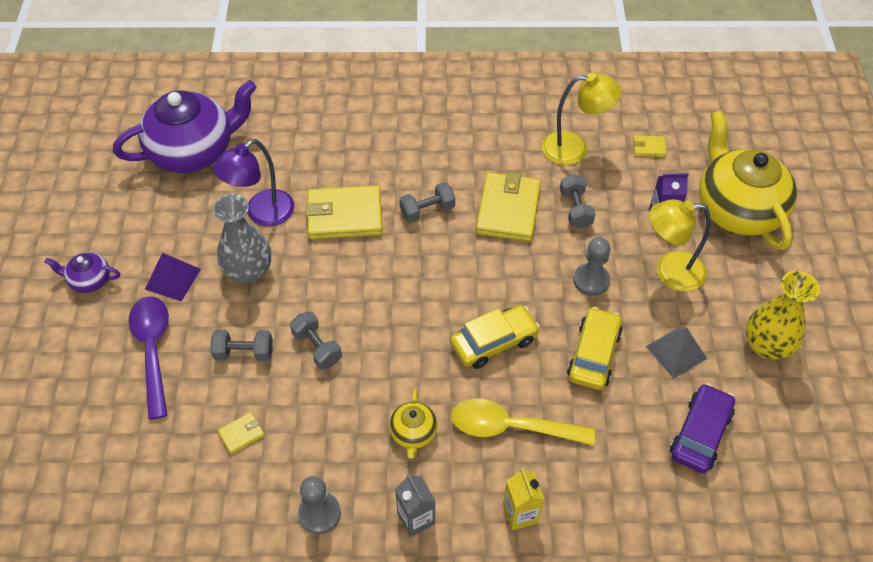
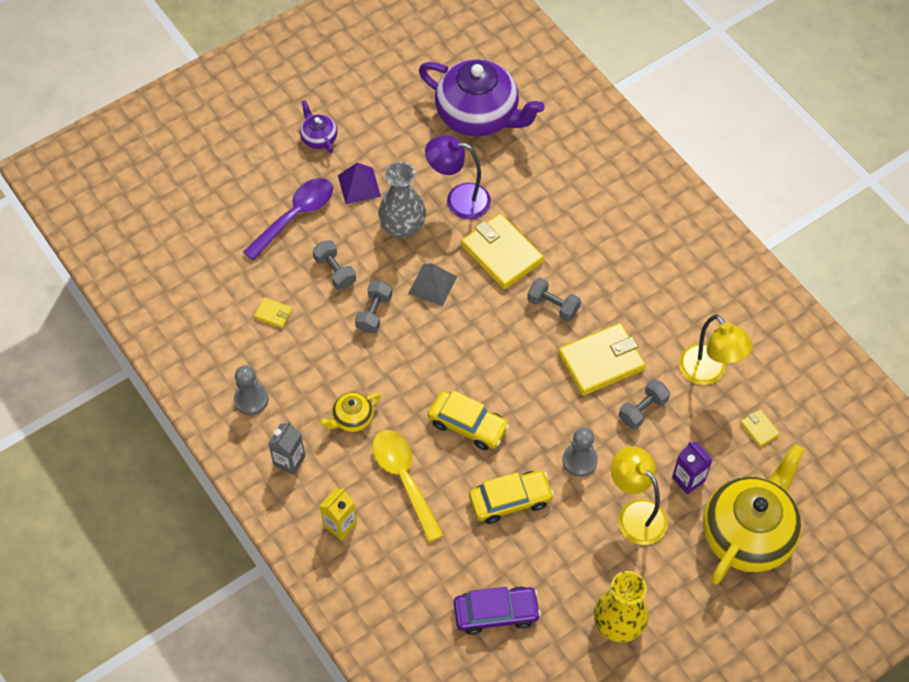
camera: 55 degrees right, 5 degrees up
(676, 352) = (559, 558): grey pyramid -> grey pyramid (432, 285)

